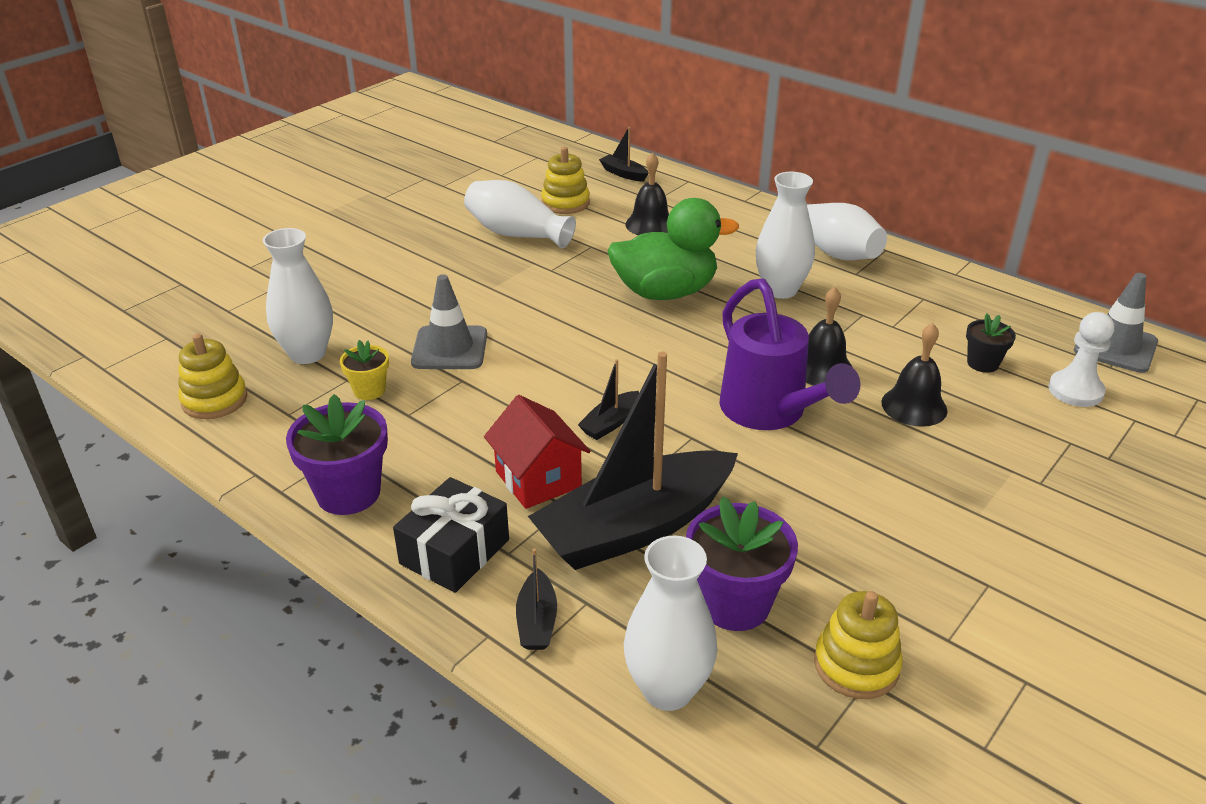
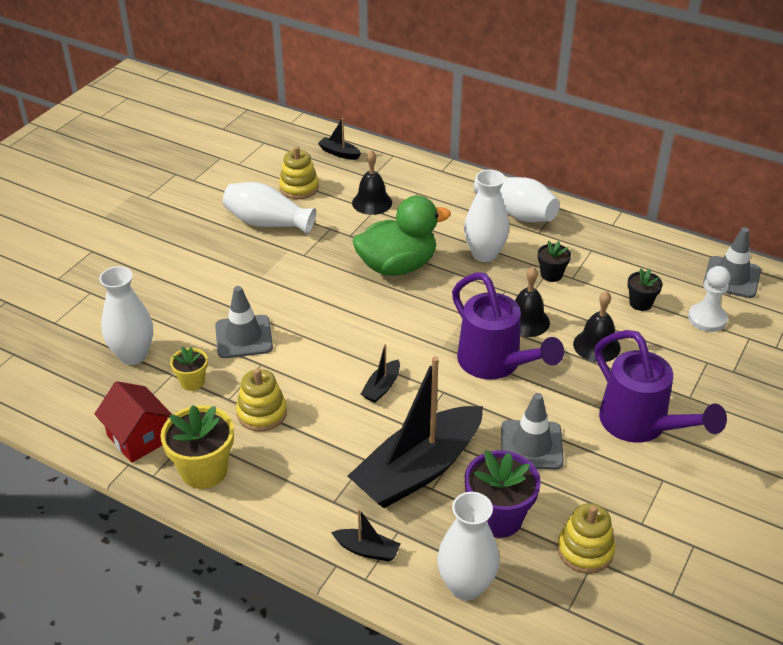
camera: 10 degrees left, 5 degrees up
(214, 400) = (74, 405): yellow stacking toy -> yellow stacking toy (262, 413)
(348, 493) = (204, 470): purple flower pot -> yellow flower pot
(454, 552) = (295, 506): black gift -> none
(537, 621) = (367, 550): black boat -> black boat turned 60 degrees counterclockwise
(538, 479) = (340, 440): red house -> red house (139, 438)
(801, 516) = (531, 445): none -> grey traffic cone
(865, 320) = (551, 274): none -> black flower pot
(964, 510) = (641, 425): none -> purple watering can

